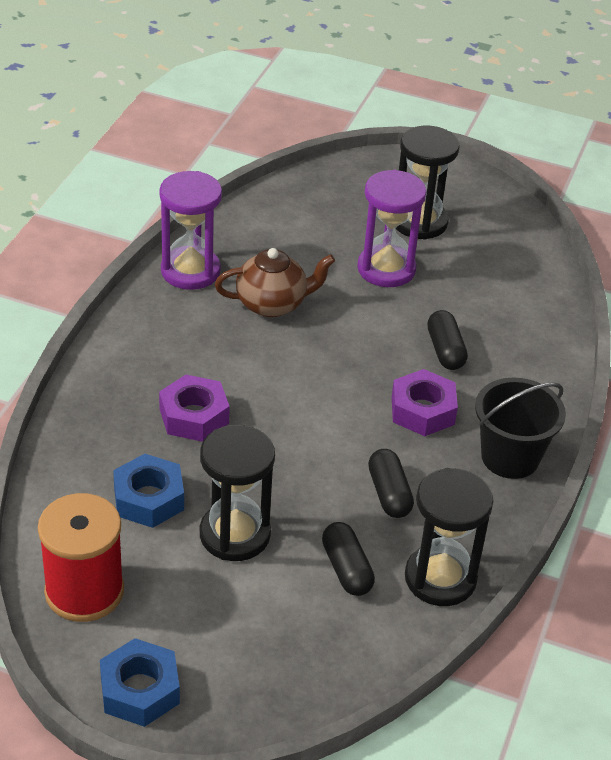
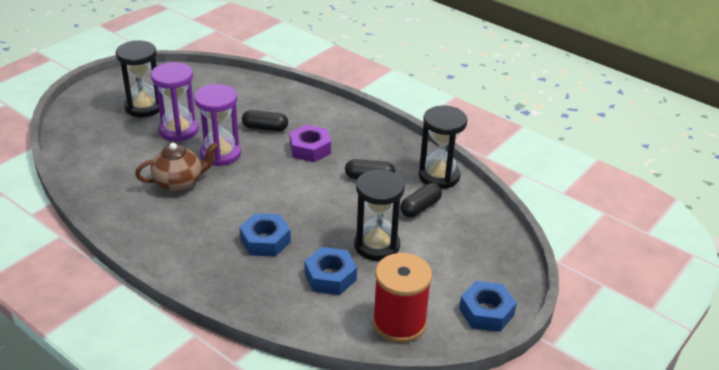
camera: 70 degrees left, 5 degrees down
(190, 271) = (119, 212): purple hourglass -> purple hourglass (220, 154)
(194, 416) = (265, 241): purple nut -> blue nut
(273, 304) = (179, 183): brown teapot -> brown teapot turned 60 degrees clockwise
(346, 569) = (420, 207): black capsule -> black capsule turned 45 degrees counterclockwise
(510, 457) = (361, 129): black bucket -> none

